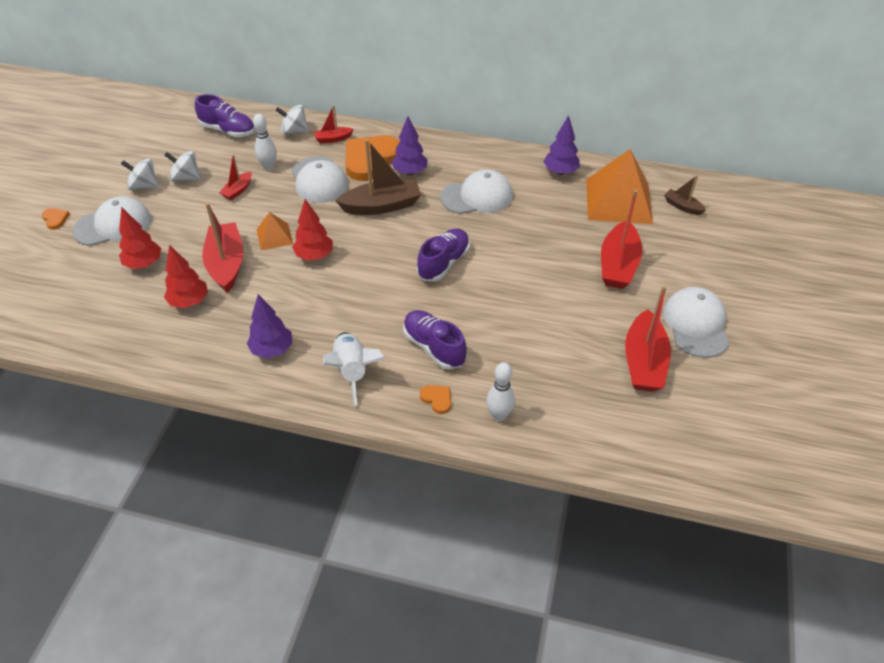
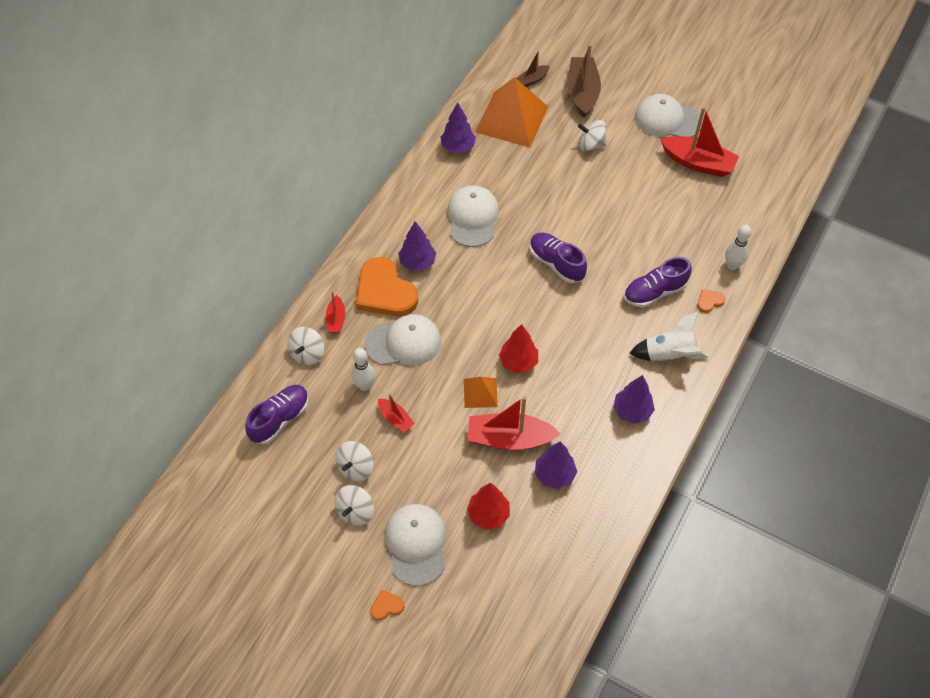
camera: 75 degrees left, 10 degrees up
(189, 302) = (554, 475): red tree -> purple tree
(381, 206) = (462, 295): brown boat -> brown boat (582, 93)
(618, 265) = (591, 145): red boat -> white spinning top

